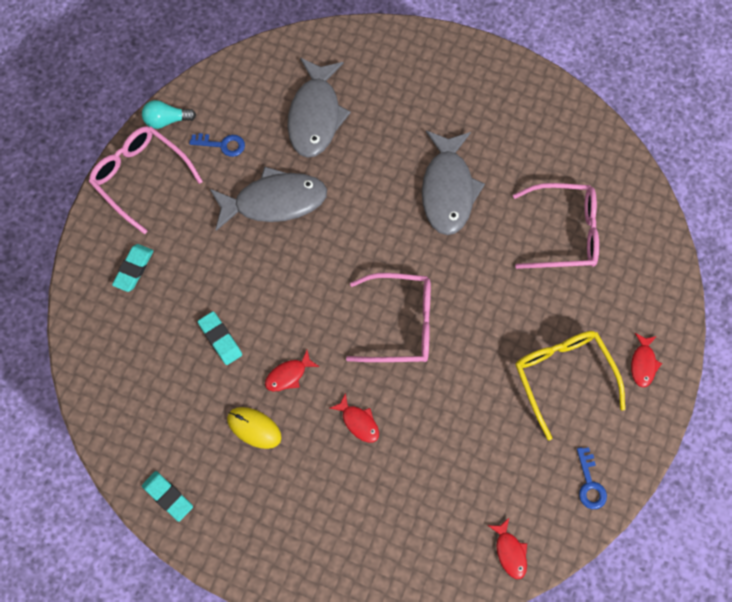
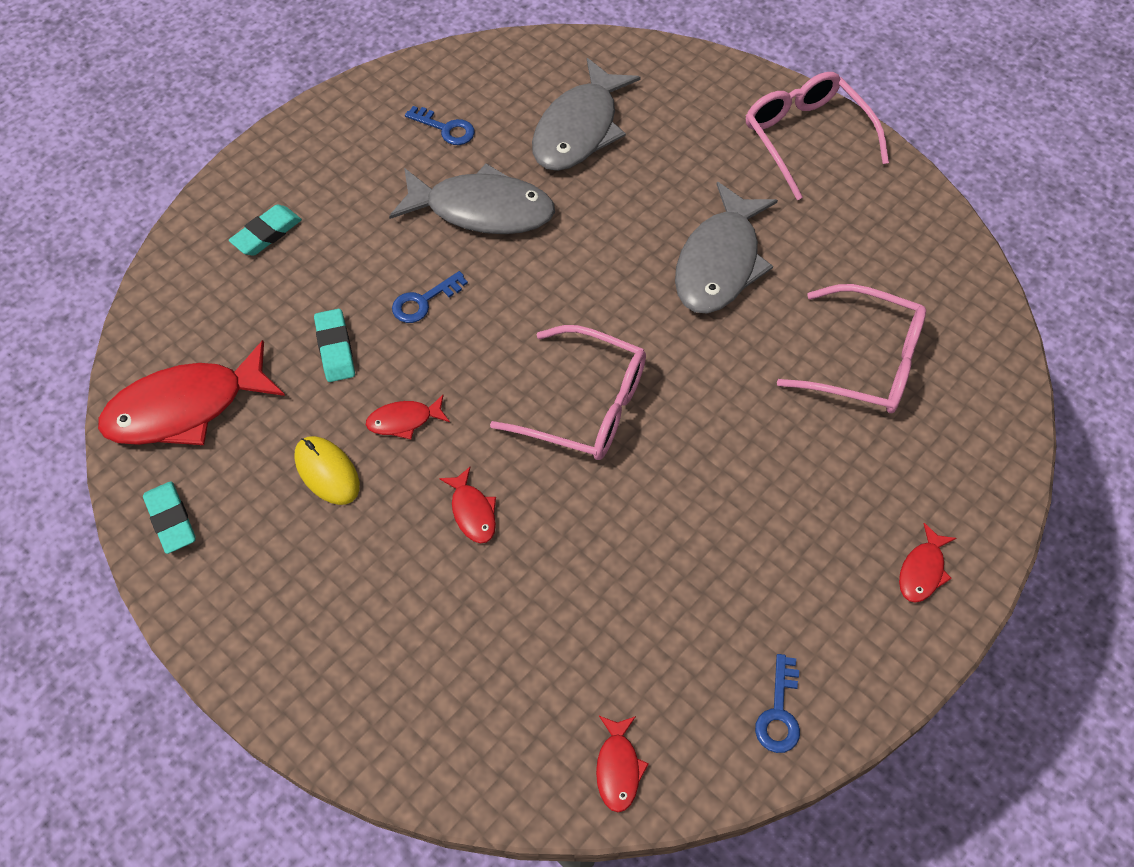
camera: 20 degrees right, 10 degrees down
(139, 417) = (185, 408): none -> red fish
(141, 178) = (327, 136): pink glasses -> pink glasses (806, 138)
(166, 120) = (389, 84): turquoise light bulb -> none
(264, 284) = (423, 301): none -> blue key
(563, 377) = (793, 549): yellow glasses -> none

